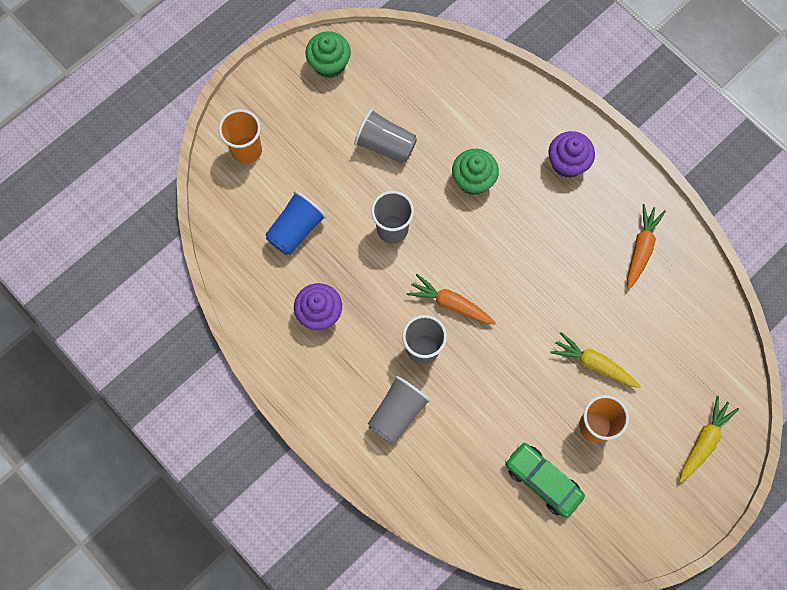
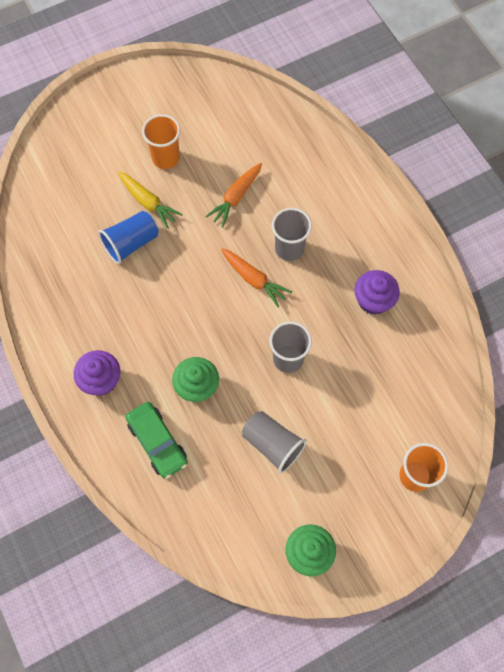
camera: 165 degrees left, 5 degrees down
(296, 230) = (380, 381): blue cup -> blue cup (131, 243)
(397, 413) = (324, 205): grey cup -> none
(542, 481) = (222, 131): green car -> green car (157, 442)
(641, 248) = (67, 284): orange carrot -> orange carrot (236, 197)
(704, 441) = (84, 128): yellow carrot -> none

